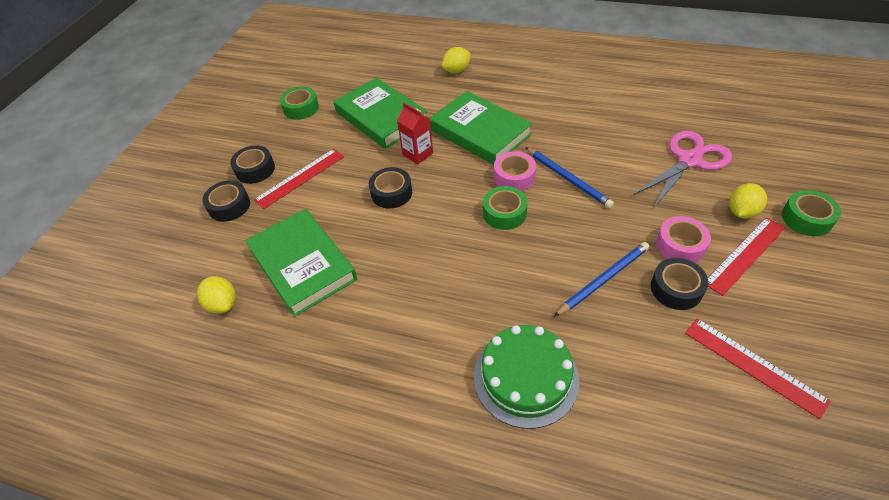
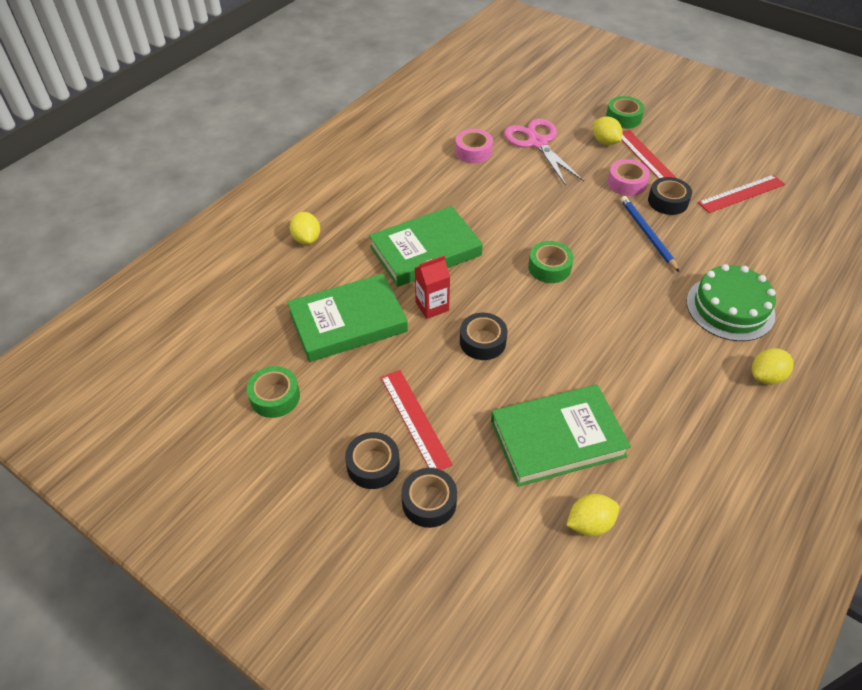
camera: 75 degrees left, 0 degrees up
(432, 427) = (766, 376): none -> yellow lemon
(514, 177) = (505, 247): pink tape -> pink tape (473, 151)
(567, 178) = (524, 215): blue pencil -> none

